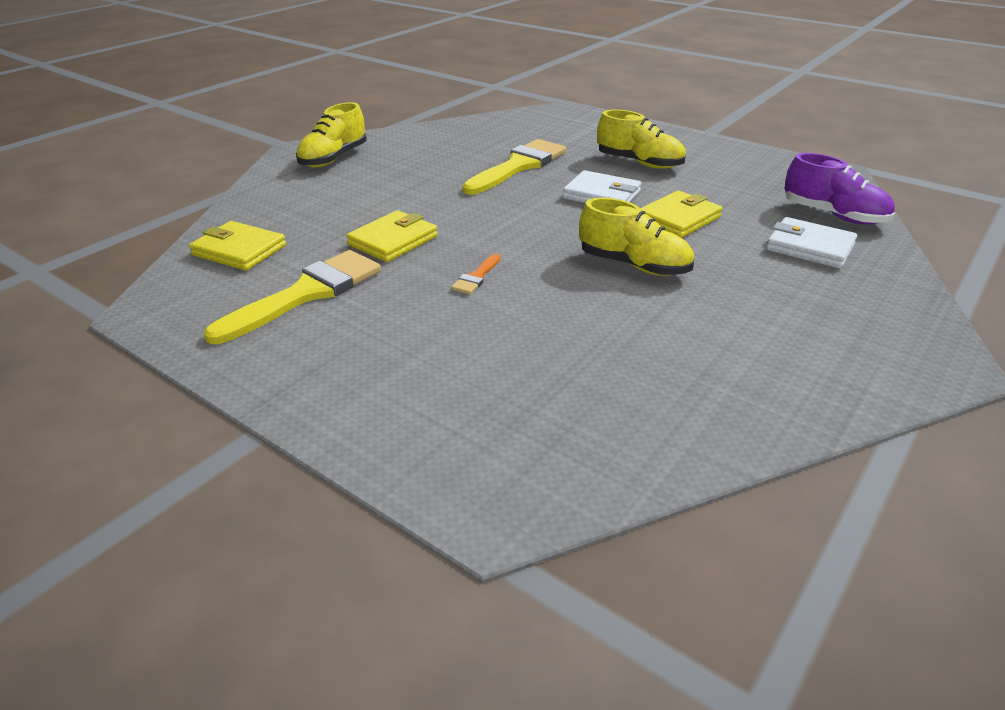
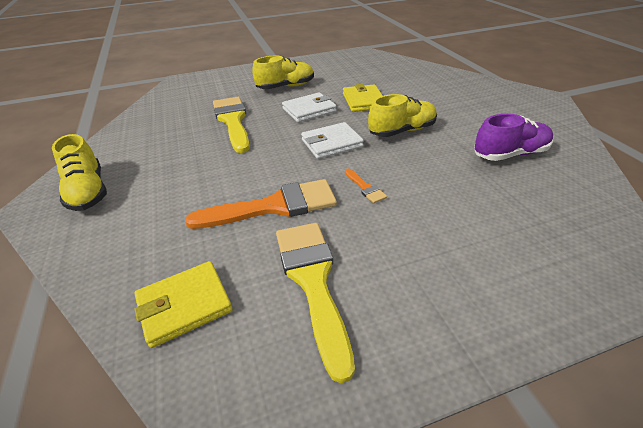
camera: 55 degrees left, 5 degrees up
(393, 240) = (274, 206): yellow wallet -> orange brush
(809, 247) = (426, 84): white wallet -> white wallet (331, 143)
(834, 215) = (402, 68): purple shoe -> purple shoe (510, 154)

